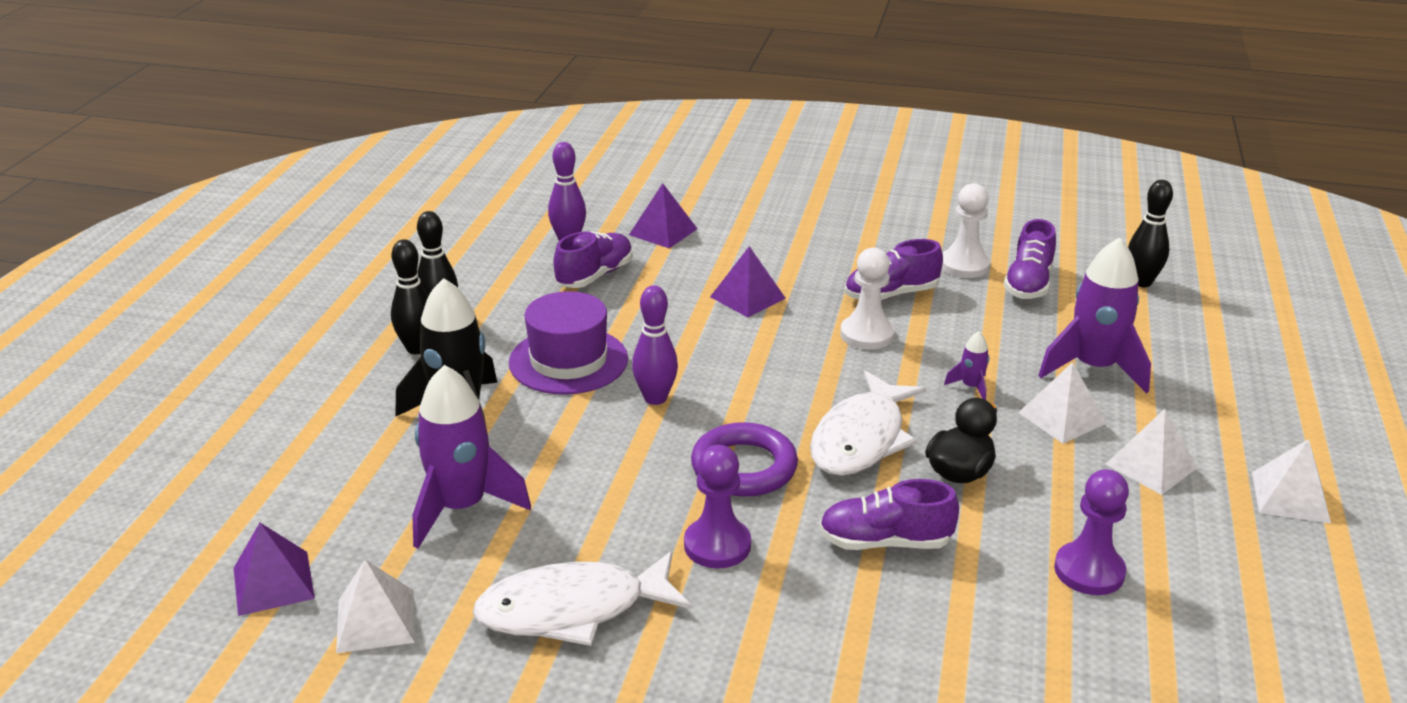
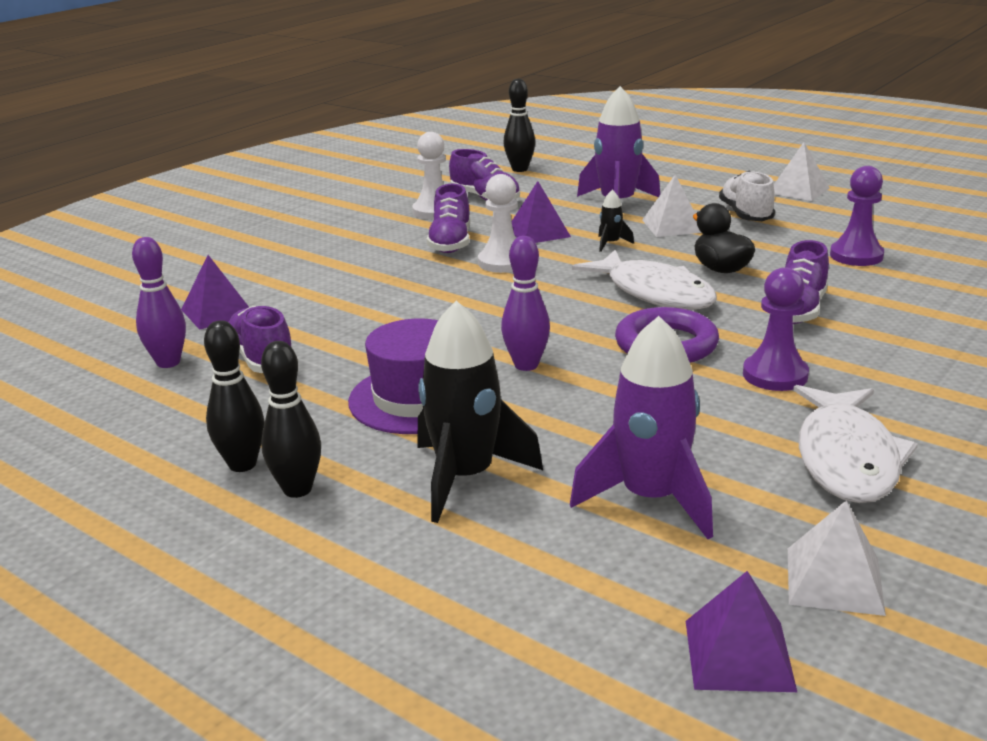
camera: 65 degrees left, 5 degrees down
(748, 297) = (391, 296): purple pyramid -> purple pyramid (538, 232)
(971, 387) = (611, 244): purple rocket -> black rocket
(1151, 465) = (746, 215): white pyramid -> white shoe

